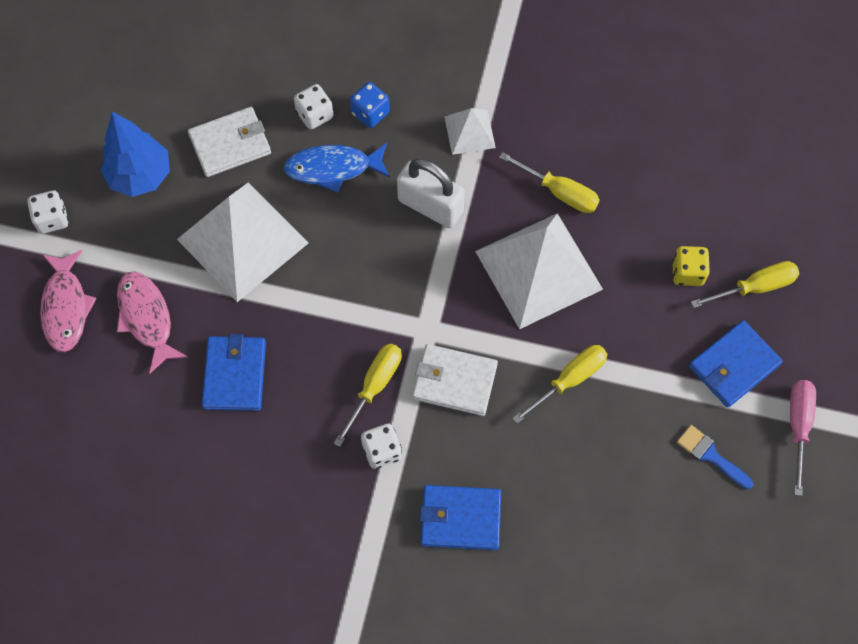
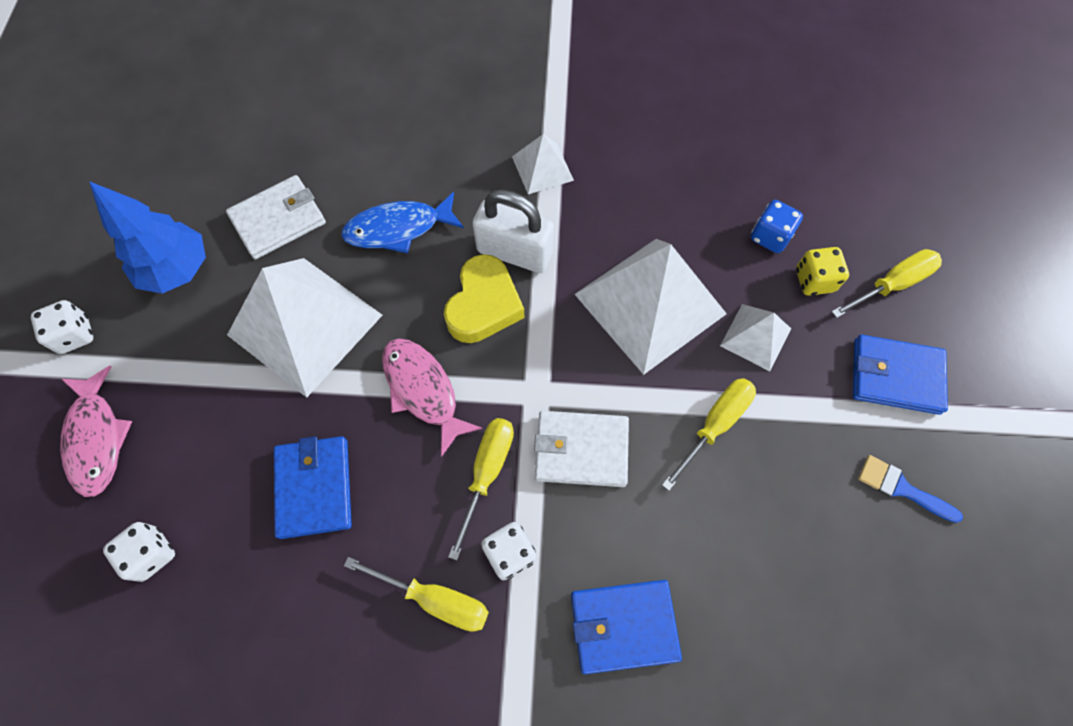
camera: 10 degrees left, 0 degrees up
(147, 318) = (198, 435): pink fish -> pink fish (423, 390)
(315, 115) = (369, 175): white dice -> white dice (151, 554)
(370, 113) = (431, 164): blue dice -> blue dice (770, 236)
(396, 248) = (484, 305): none -> yellow heart
(559, 192) = (653, 216): yellow screwdriver -> yellow screwdriver (435, 599)
(622, 313) = (755, 337): none -> white pyramid
(734, 365) = (895, 376): blue wallet -> blue wallet turned 60 degrees clockwise
(798, 426) = (989, 435): pink screwdriver -> none

